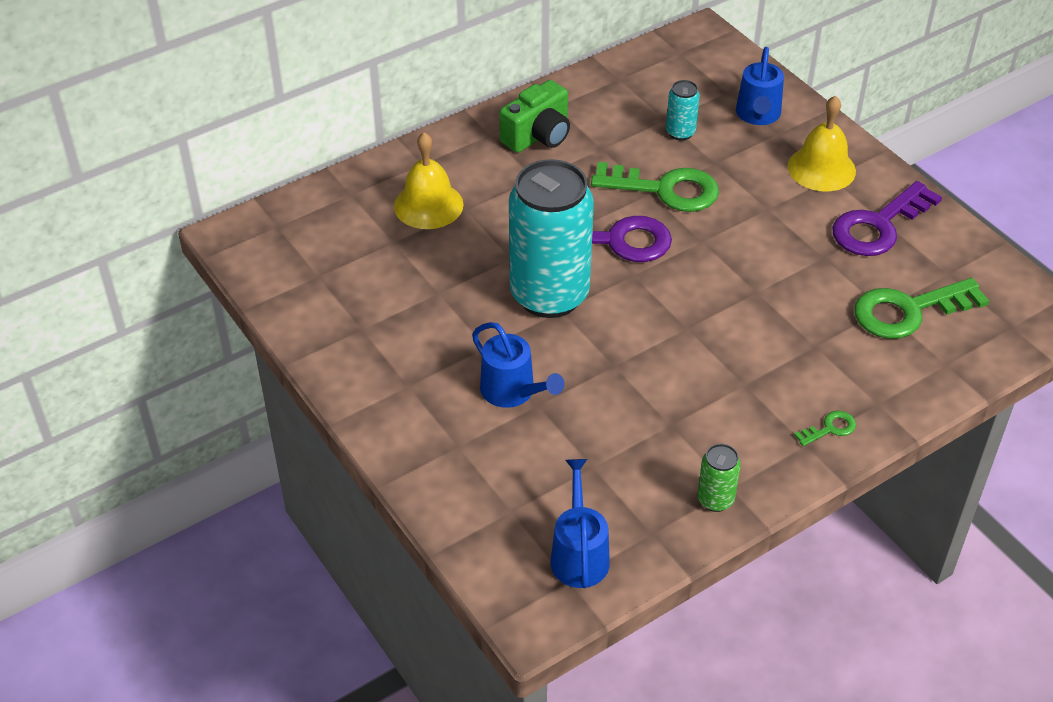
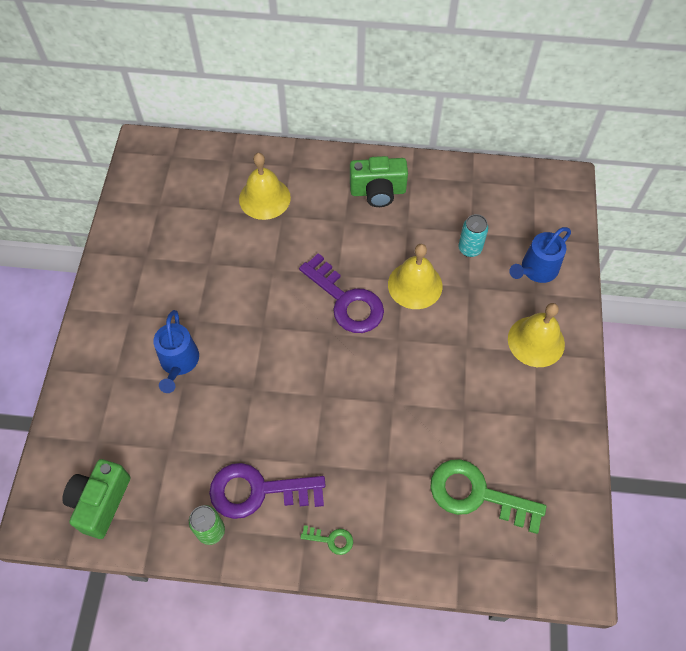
camera: 40 degrees right, 15 degrees up
(549, 295) = (267, 311): turquoise can -> none
(579, 555) = (100, 502): blue watering can -> green camera
(665, 189) = (415, 285): green key -> yellow bell
(878, 226) = (528, 414): purple key -> purple key (258, 491)

